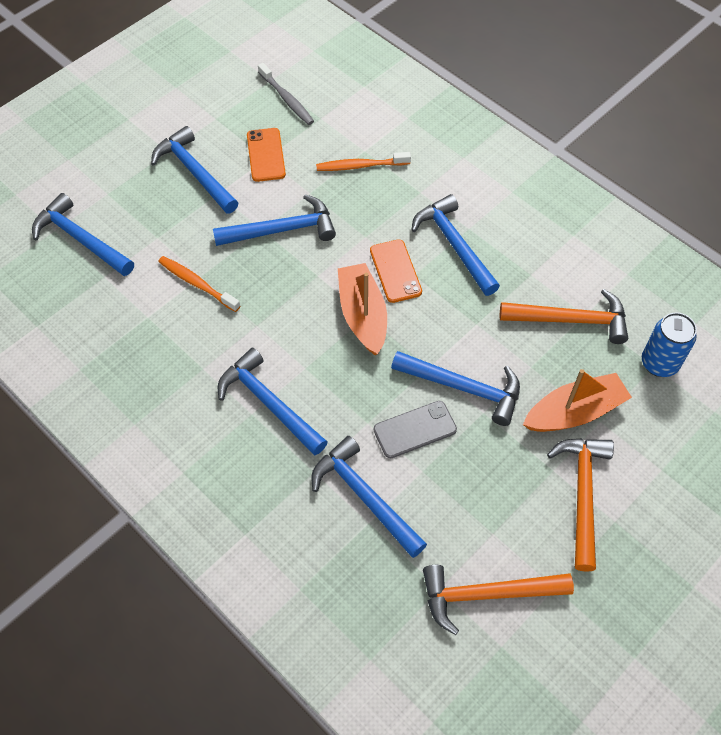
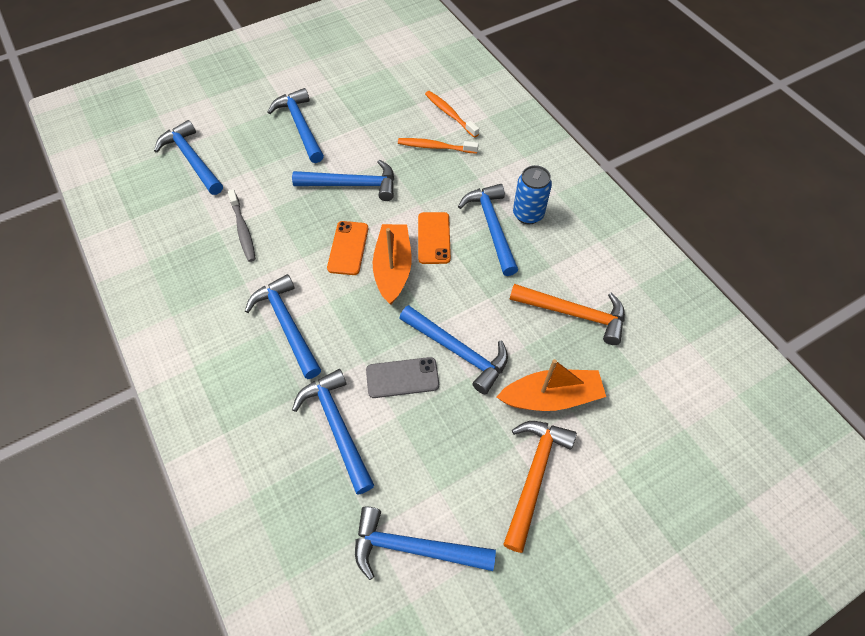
camera: 15 degrees right, 0 degrees up
(197, 284) = (267, 213): orange toothbrush -> orange toothbrush (450, 114)
(266, 155) = (361, 123): orange phone -> orange phone (348, 248)
(287, 99) = (394, 84): grey toothbrush -> grey toothbrush (243, 230)
(486, 594) = (414, 547): orange hammer -> blue hammer
(659, 363) = (644, 371): blue can -> blue can (528, 214)

